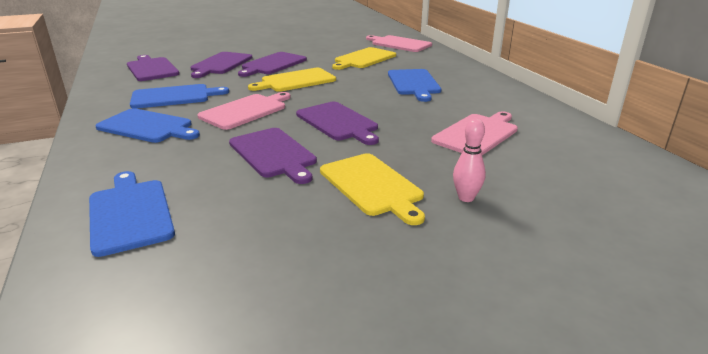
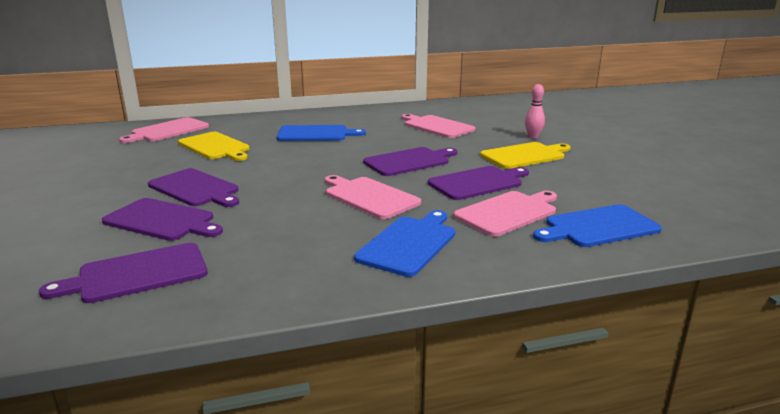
camera: 85 degrees left, 5 degrees down
(174, 96) = (302, 239): blue cutting board -> none
(189, 166) = (508, 212): none -> pink cutting board
(296, 81) = (277, 176): yellow cutting board -> none

